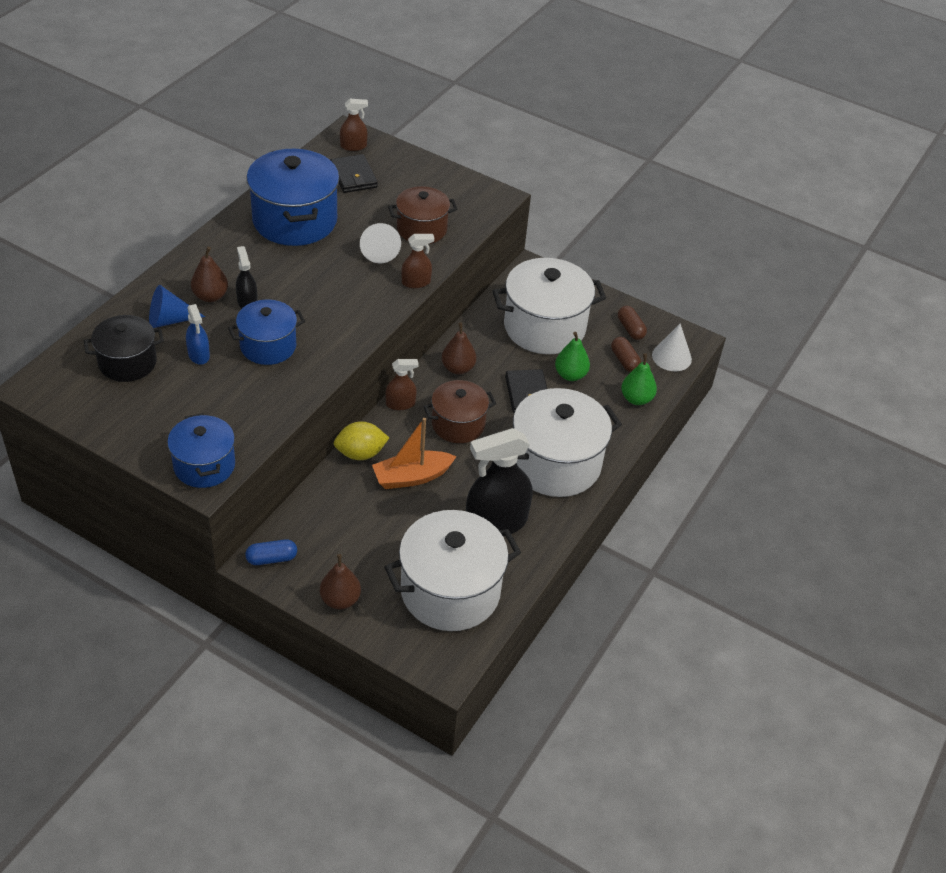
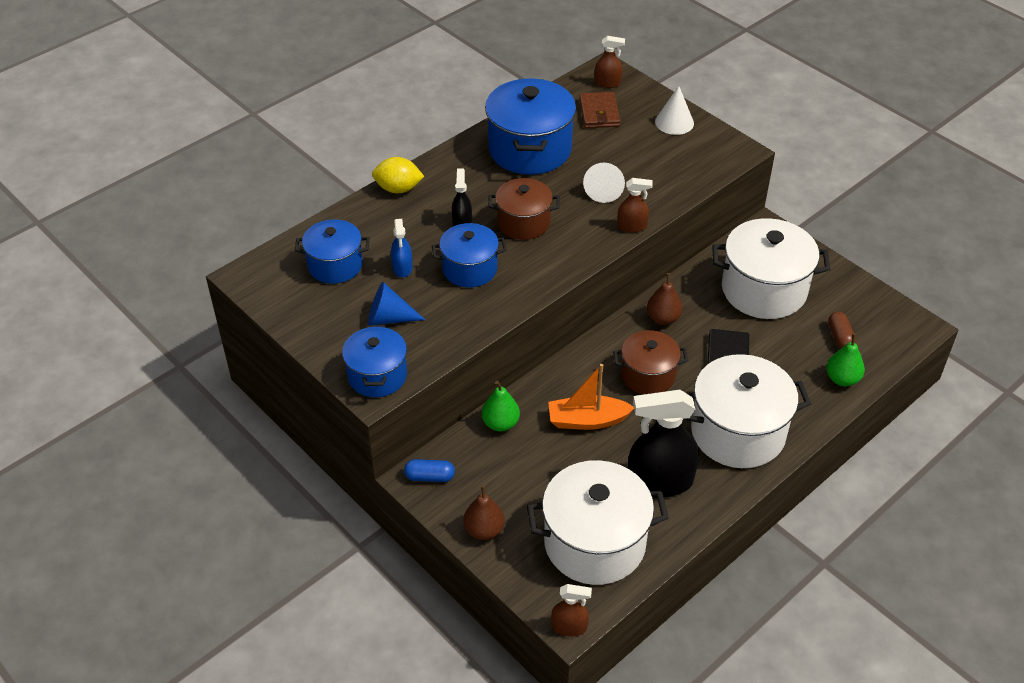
camera: 20 degrees right, 0 degrees up
(127, 362) = (335, 265): black pot -> blue pot
(169, 320) = (384, 230): blue cone -> blue cone (389, 318)
(210, 296) = (429, 213): brown pear -> none
(353, 176) = (599, 113): black wallet -> brown wallet
(360, 453) = (543, 388): yellow lemon -> yellow lemon (398, 189)
(400, 404) = (596, 345): brown spray bottle -> brown spray bottle (569, 627)
(421, 229) = (652, 174): brown pot -> brown pot (523, 223)
(570, 375) = (778, 343): green pear -> green pear (500, 423)
(630, 329) = (855, 305): brown capsule -> none
(671, 357) = (892, 341): white cone -> white cone (674, 122)

